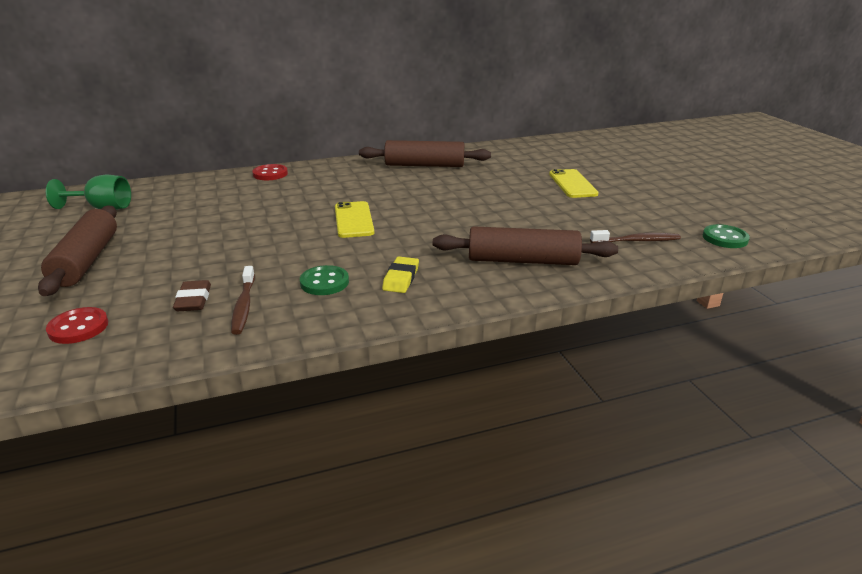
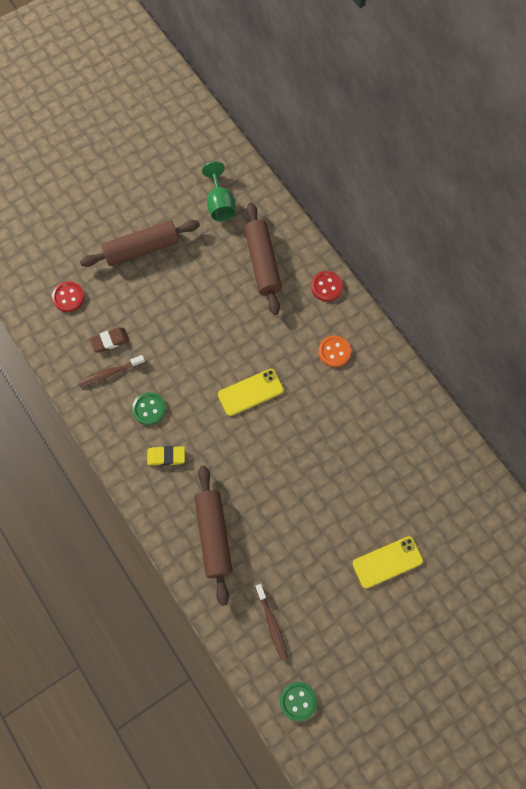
camera: 75 degrees right, 40 degrees up
(343, 179) = (334, 352): none -> orange button
(424, 165) = (393, 412): brown rolling pin -> brown rolling pin (262, 263)

